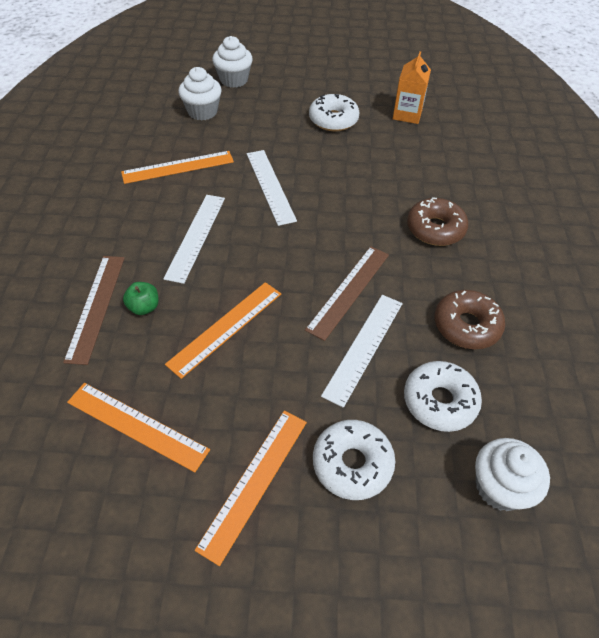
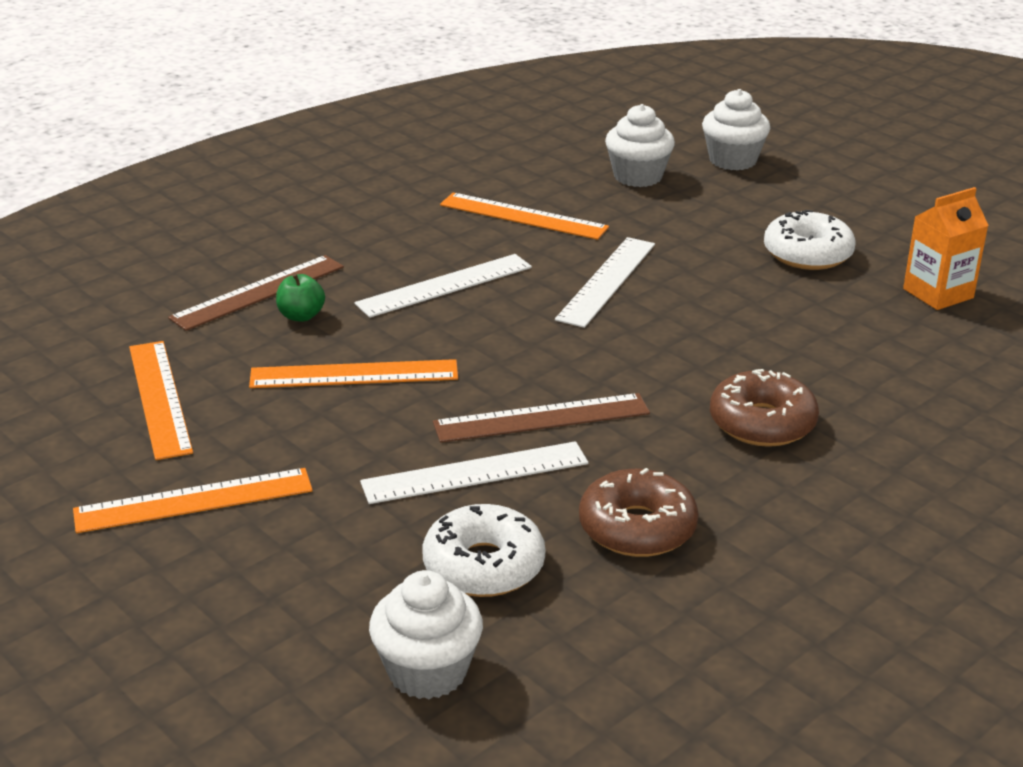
camera: 45 degrees right, 20 degrees down
(352, 464) = (304, 549): white donut -> none

